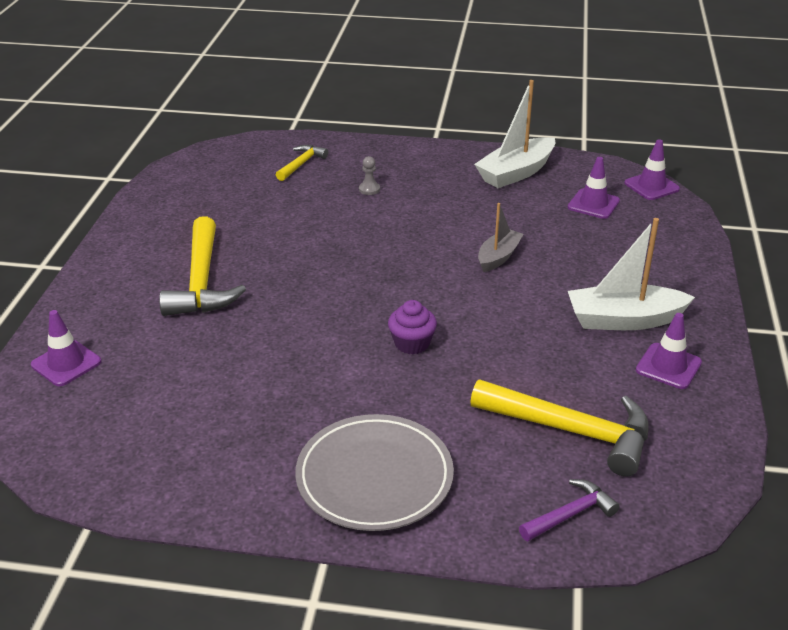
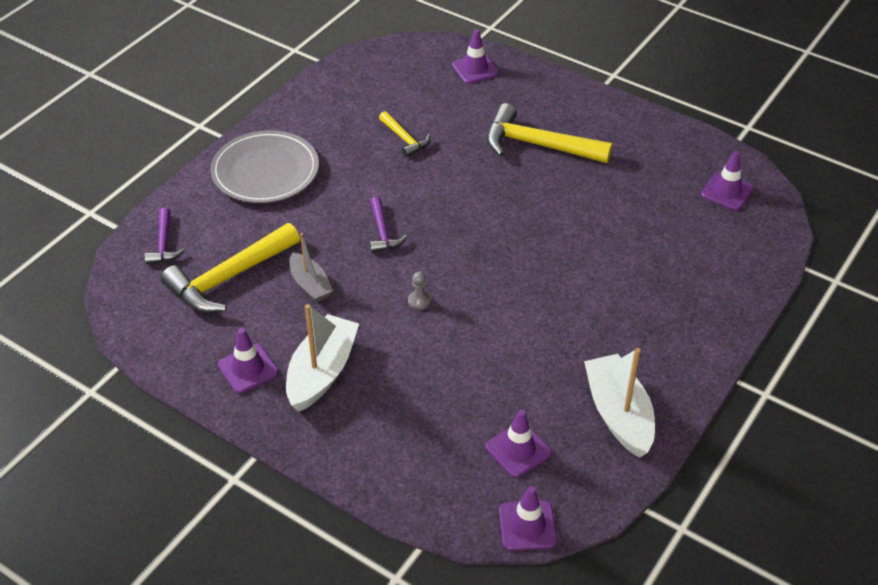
camera: 115 degrees right, 10 degrees up
(217, 171) = (727, 191): none -> purple traffic cone
(301, 164) = (716, 251): yellow hammer -> yellow hammer (404, 139)
(369, 189) = (639, 284): grey pawn -> grey pawn (419, 301)
(412, 343) = (383, 232): purple cupcake -> purple hammer
(498, 257) = (466, 330): grey boat -> grey boat (310, 284)

